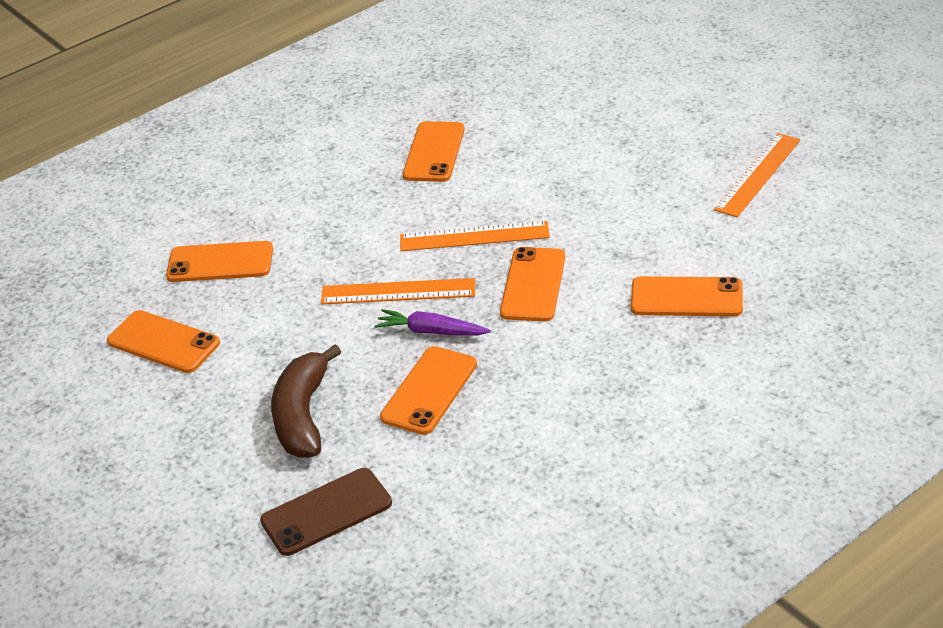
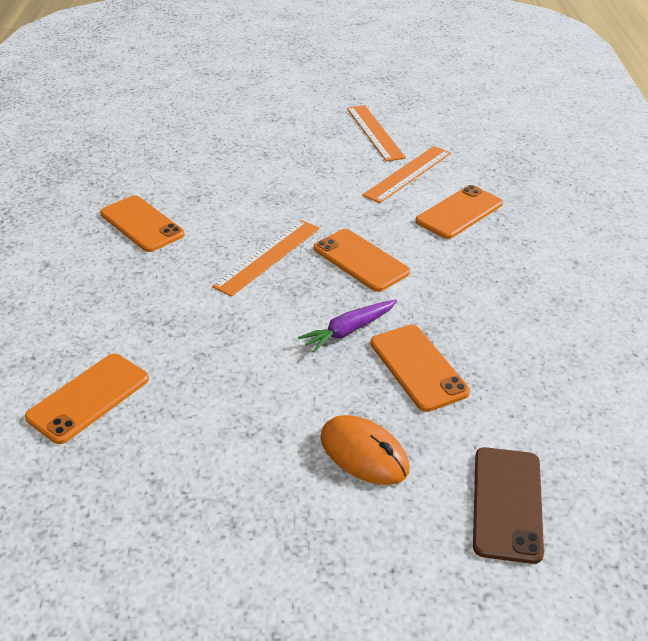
camera: 55 degrees left, 0 degrees up
(163, 342) = (143, 493): orange phone -> none
(303, 415) = (364, 453): brown banana -> orange mouse
(398, 292) = (278, 322): orange ruler -> orange ruler (408, 174)

